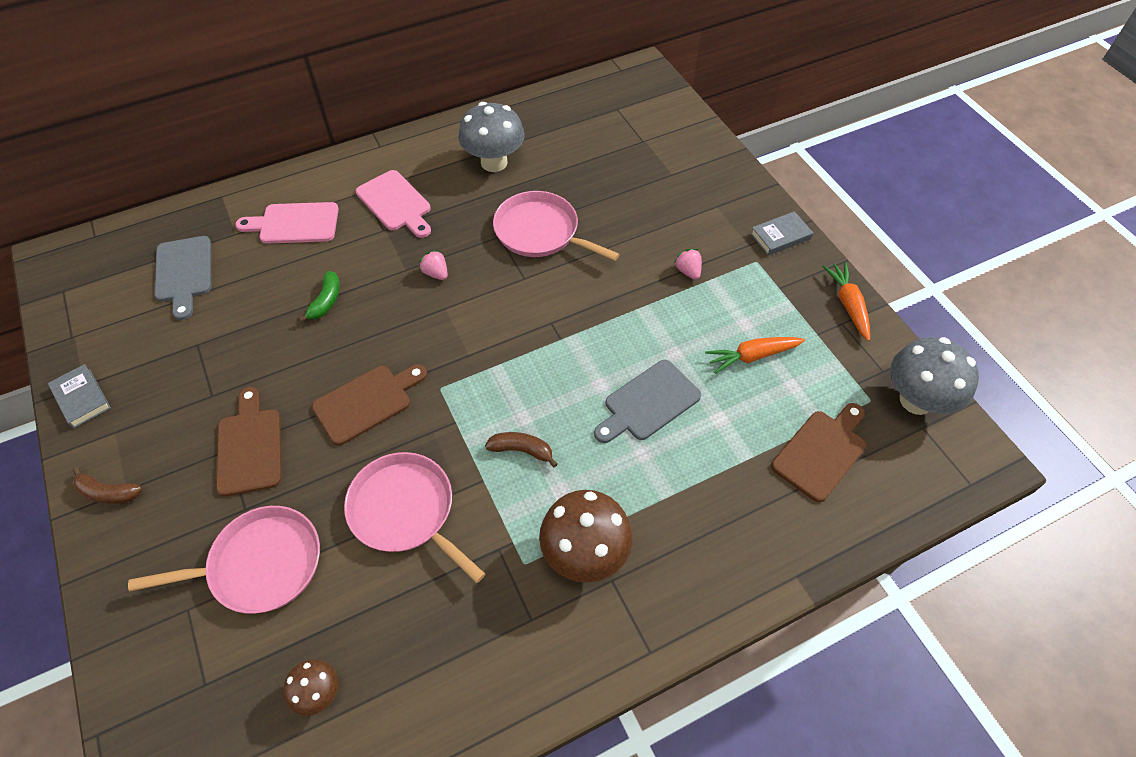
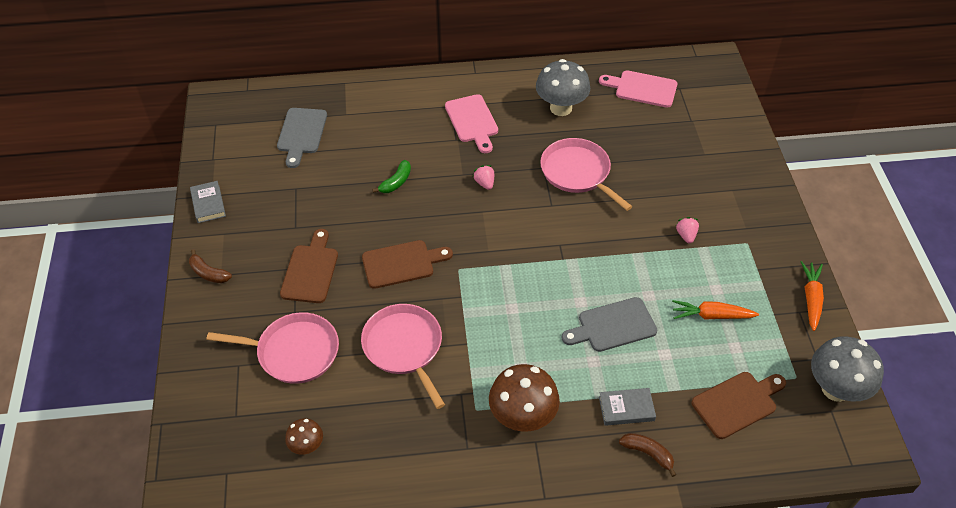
camera: 20 degrees right, 5 degrees down
(295, 223) = (391, 117): pink cutting board -> pink cutting board (642, 89)
(522, 450) = (503, 331): brown banana -> brown banana (648, 453)
(780, 236) = (776, 228): grey book -> grey book (626, 408)

